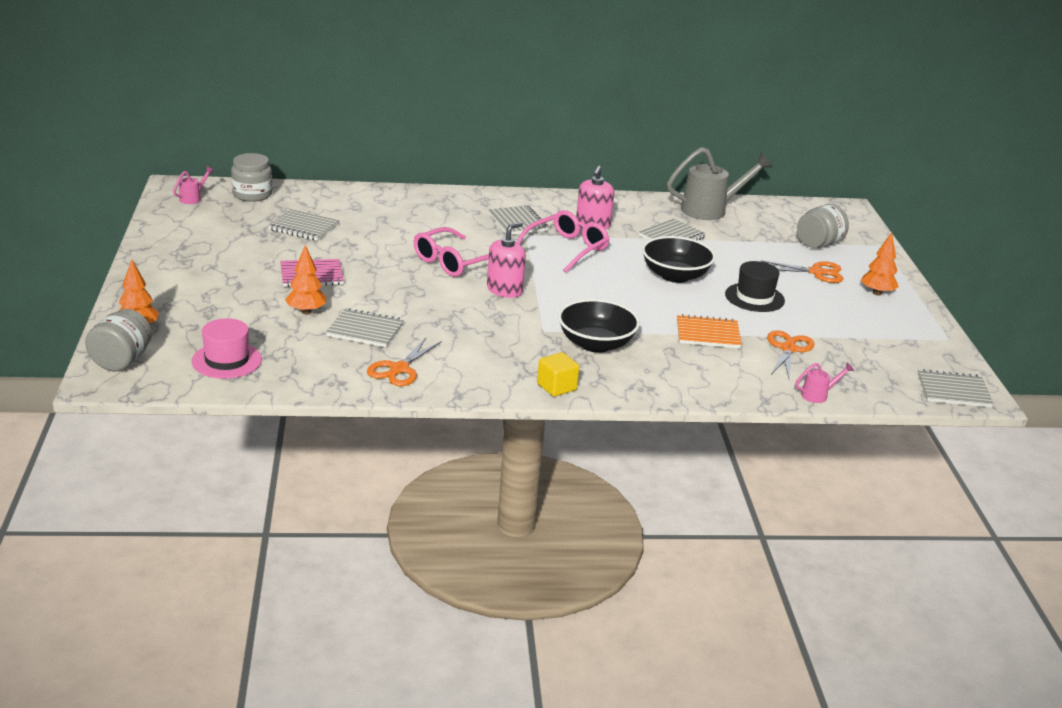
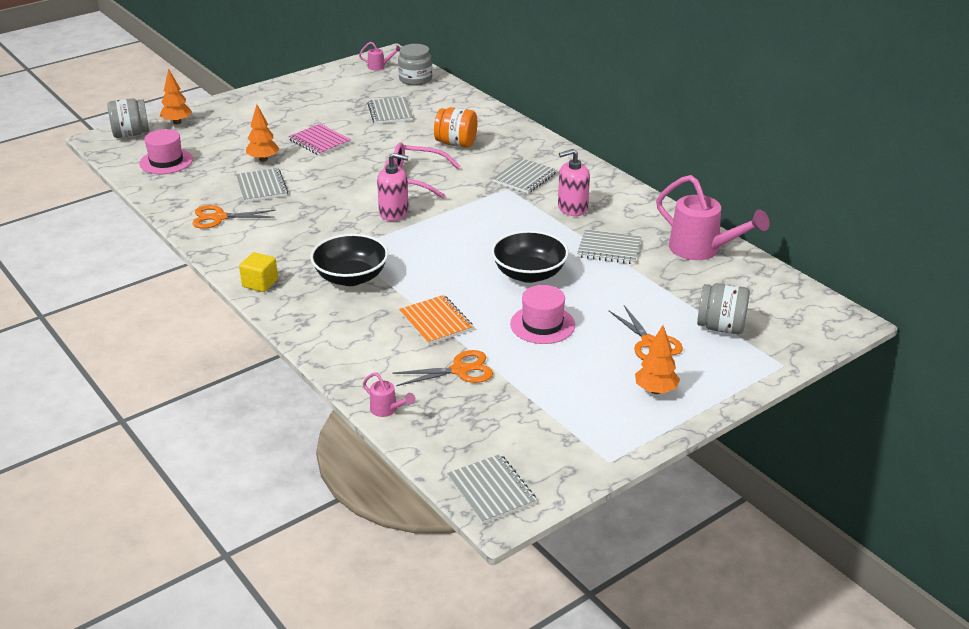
camera: 60 degrees right, 5 degrees up
(414, 224) = (456, 143): none -> orange jar
(566, 249) = (506, 212): pink glasses -> none
(711, 210) = (702, 250): grey watering can -> pink watering can
(754, 297) = (542, 324): black hat -> pink hat

